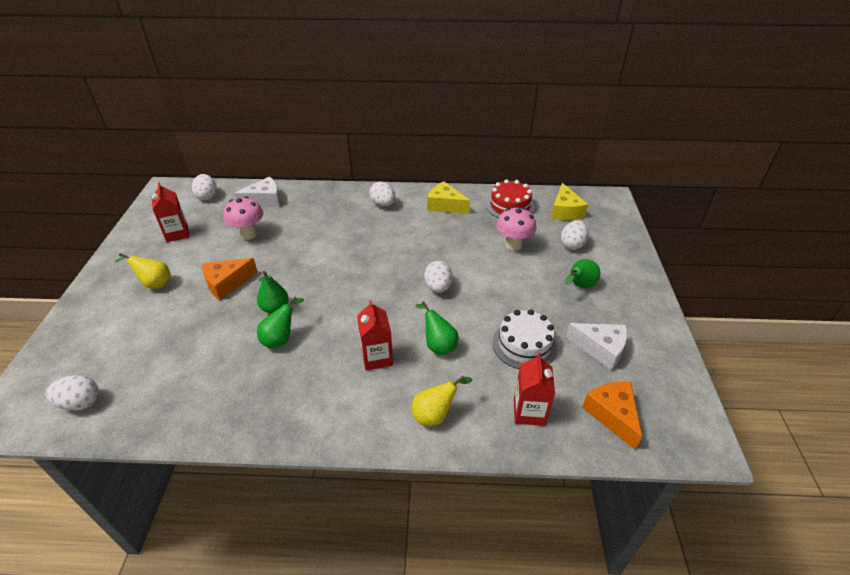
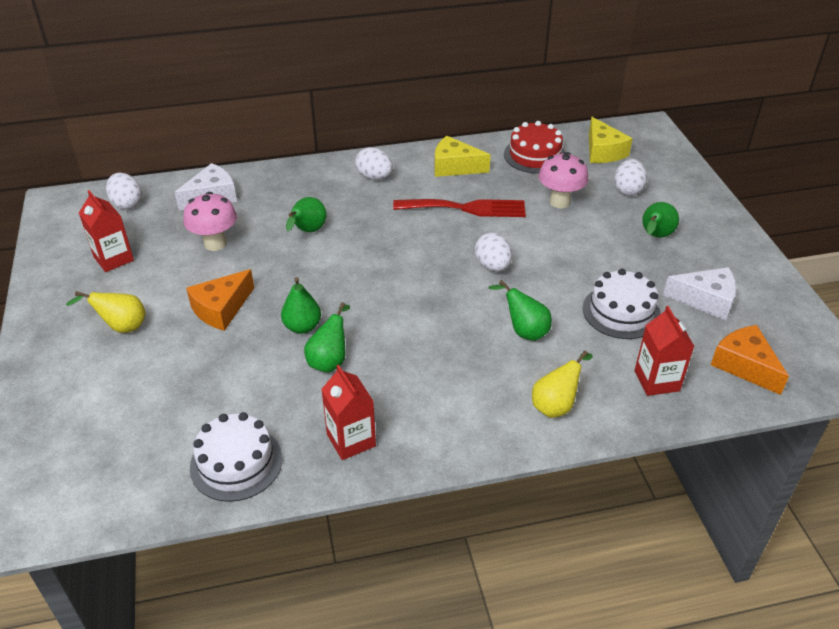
camera: 15 degrees left, 0 degrees up
(80, 403) = (112, 484): white egg -> none
(172, 406) = (236, 463): none -> white cake
(316, 236) = (307, 231): none -> green pear
(377, 357) = (459, 358): red carton -> red carton (351, 440)
(439, 238) = (466, 208): none -> red fork

